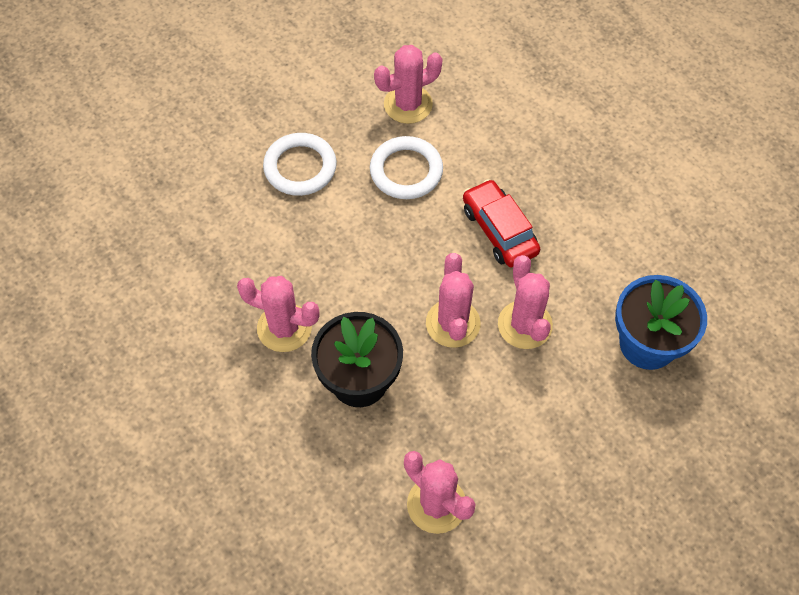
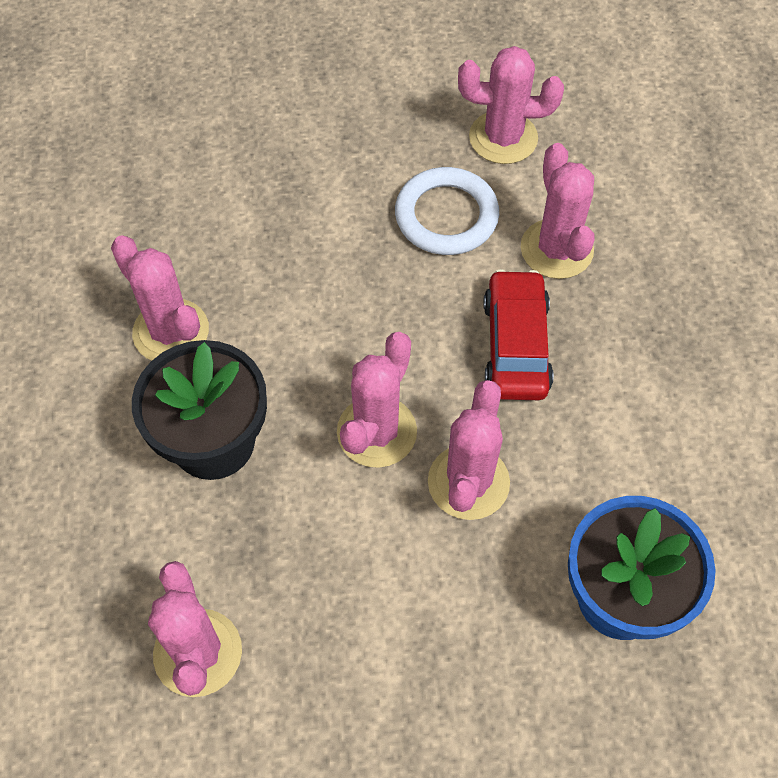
camera: 30 degrees right, 0 degrees up
(300, 167) = (321, 153): white ring -> none
(485, 160) = (556, 249): none -> pink cactus

